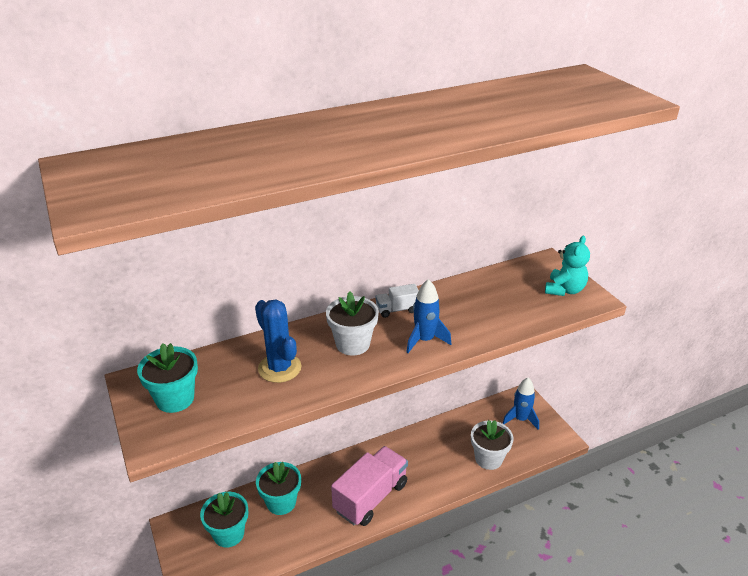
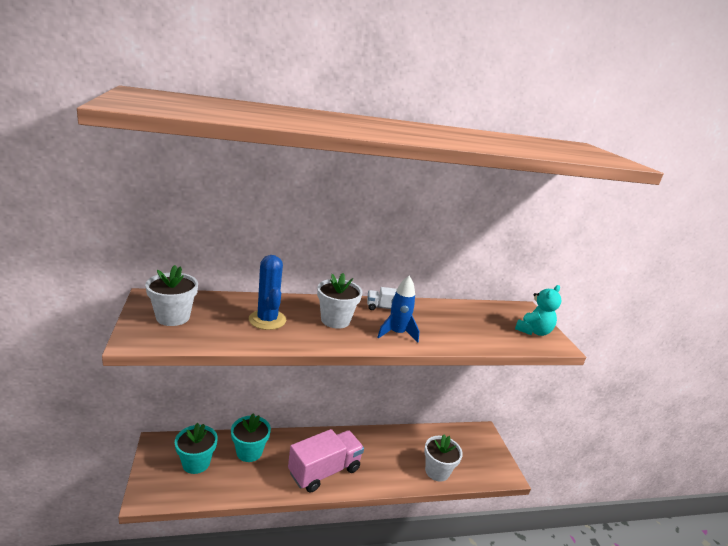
camera: 10 degrees right, 10 degrees down
(175, 399) = (173, 317): turquoise flower pot -> white flower pot
(520, 419) = (475, 448): blue rocket -> none

